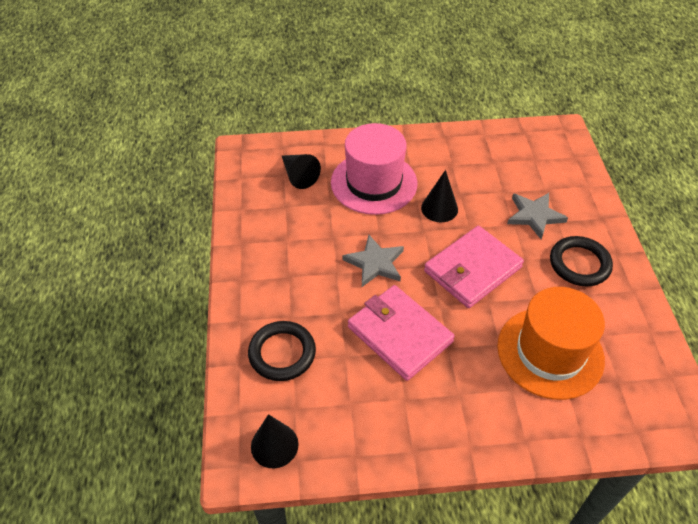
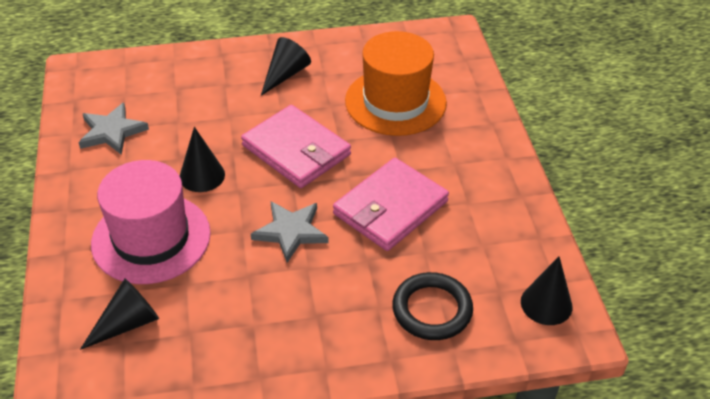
camera: 95 degrees left, 5 degrees down
(534, 216) = (217, 100): grey star -> grey star (112, 131)
(579, 264) = (285, 74): black ring -> black cone

